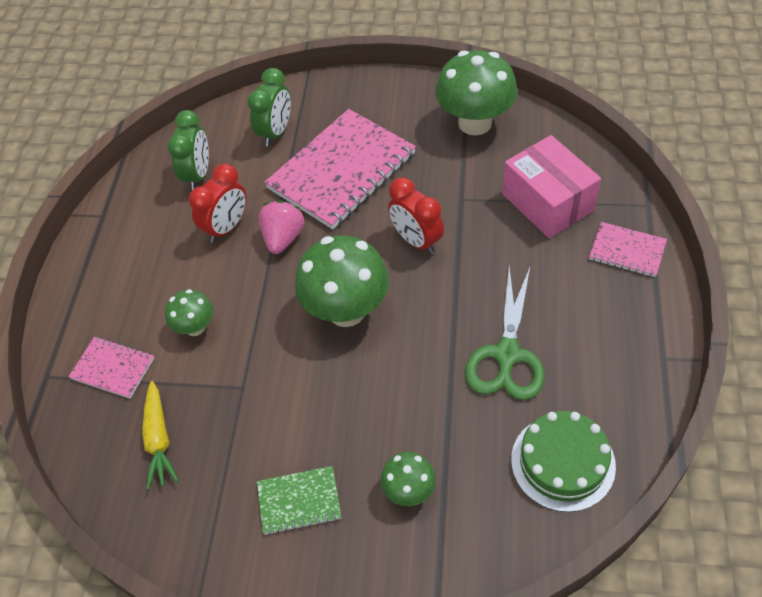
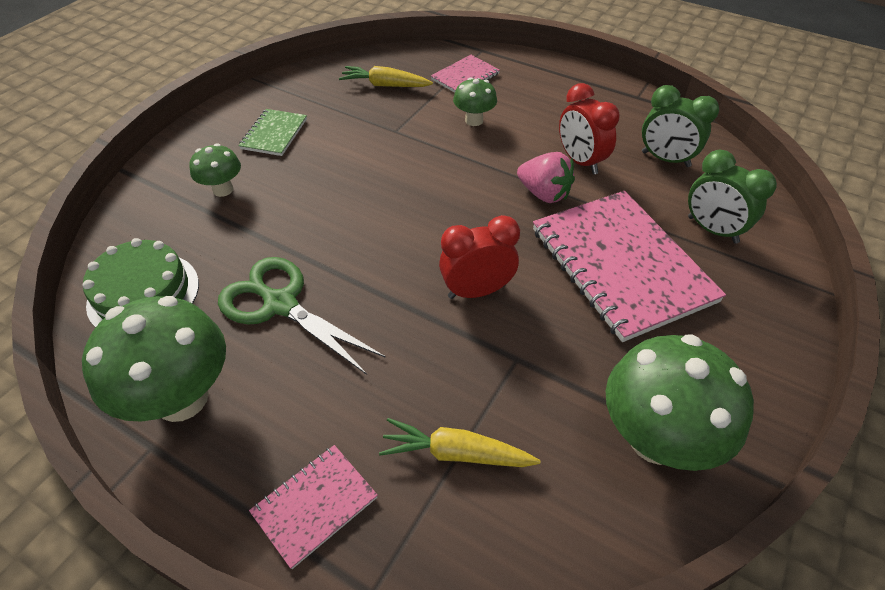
camera: 110 degrees right, 5 degrees down
(346, 310) = (424, 209): green mushroom -> green mushroom (181, 398)
(547, 202) = (456, 453): pink box -> yellow carrot

